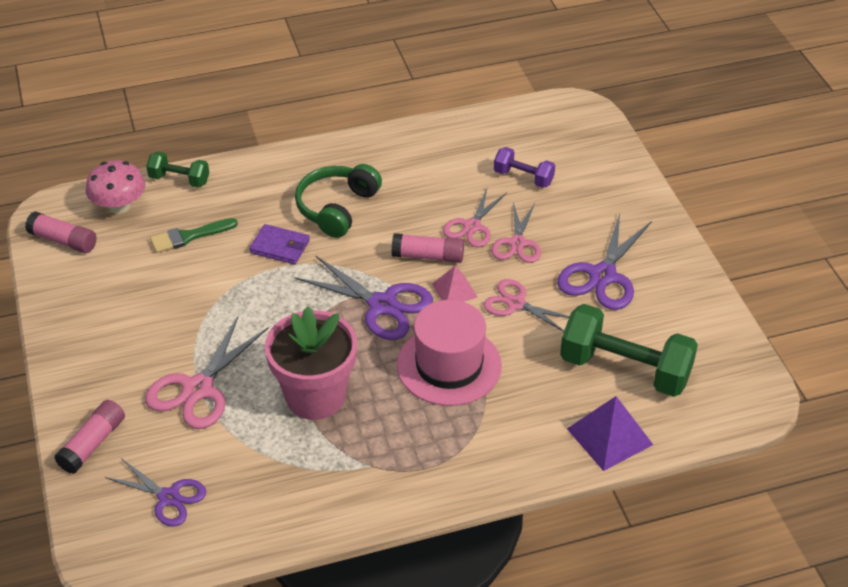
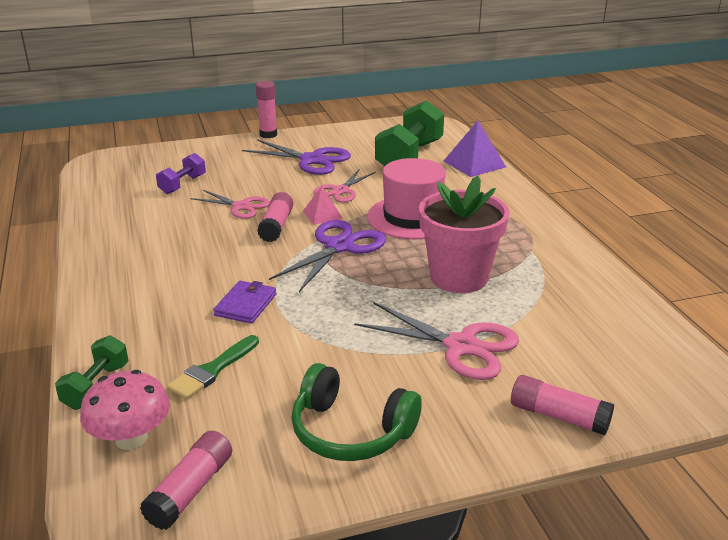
camera: 90 degrees left, 15 degrees down
(168, 497) = (610, 355): purple scissors -> none
(189, 236) = (212, 370): green brush -> green brush turned 60 degrees clockwise
(337, 208) = (193, 273): green headphones -> green headphones (351, 431)
(517, 243) = (267, 189): pink scissors -> none
(679, 232) = (268, 135): none -> pink glue stick

